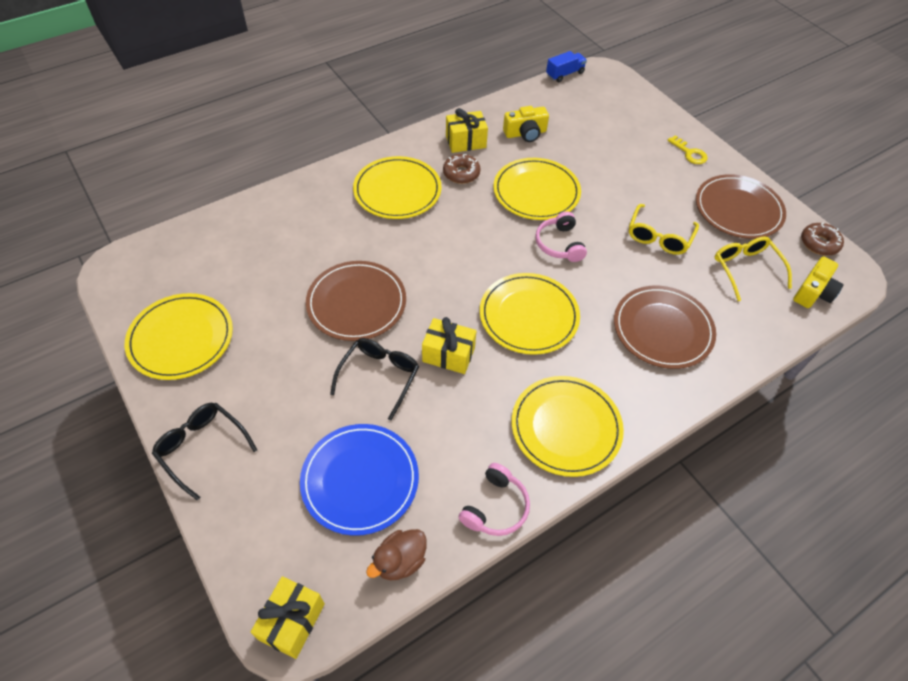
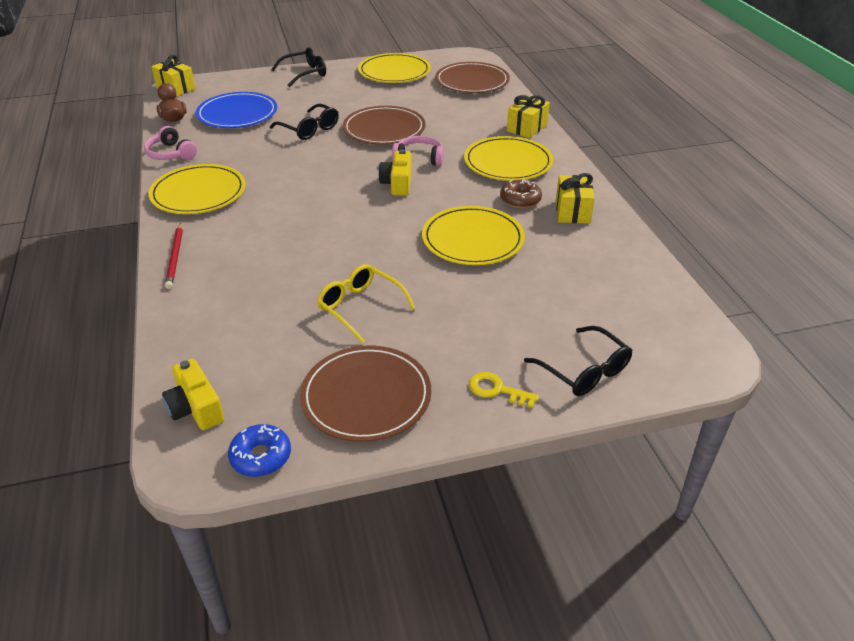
camera: 110 degrees right, 15 degrees down
(448, 354) = (306, 157): yellow gift -> yellow gift (527, 128)
(525, 133) = (578, 254): yellow camera -> yellow camera (397, 183)
(529, 316) = (315, 200): yellow plate -> none
(559, 244) = (389, 236): pink headphones -> pink headphones (419, 158)
(565, 74) = (707, 319): blue truck -> none
(647, 120) = (584, 371): none -> black glasses
(662, 329) = (242, 270): brown plate -> brown plate (472, 81)
(678, 390) = (175, 257): none -> red pencil
(689, 153) = (497, 390): yellow key -> yellow key turned 45 degrees clockwise
(746, 269) = (269, 361): yellow glasses -> none
(819, 243) = (261, 456): brown donut -> blue donut

